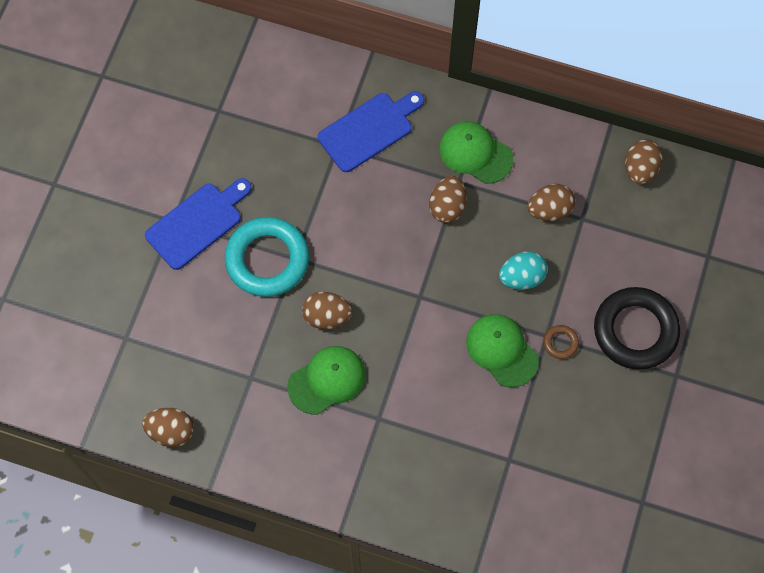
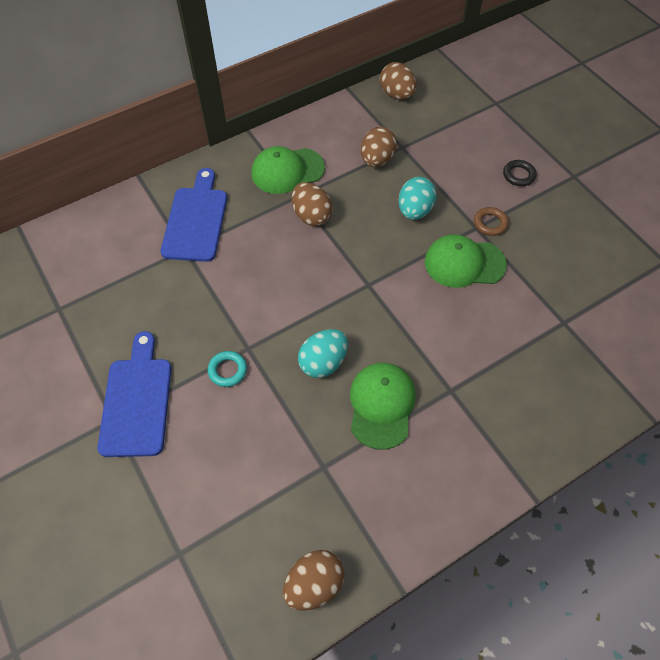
camera: 50 degrees left, 10 degrees down
(267, 260) = (227, 370): turquoise ring -> turquoise ring, size x0.41
(327, 316) = (323, 362): brown egg -> turquoise egg
(635, 331) = (518, 175): black ring -> black ring, size x0.41

